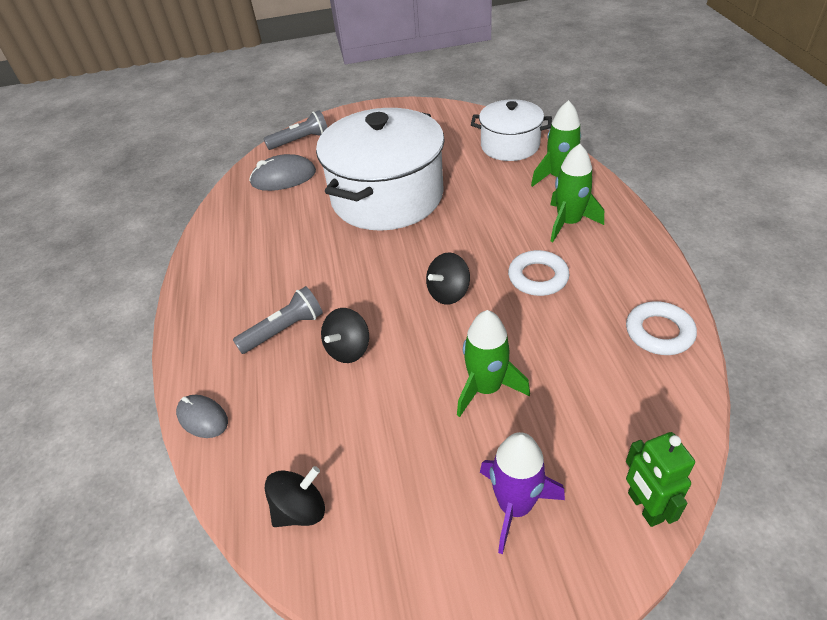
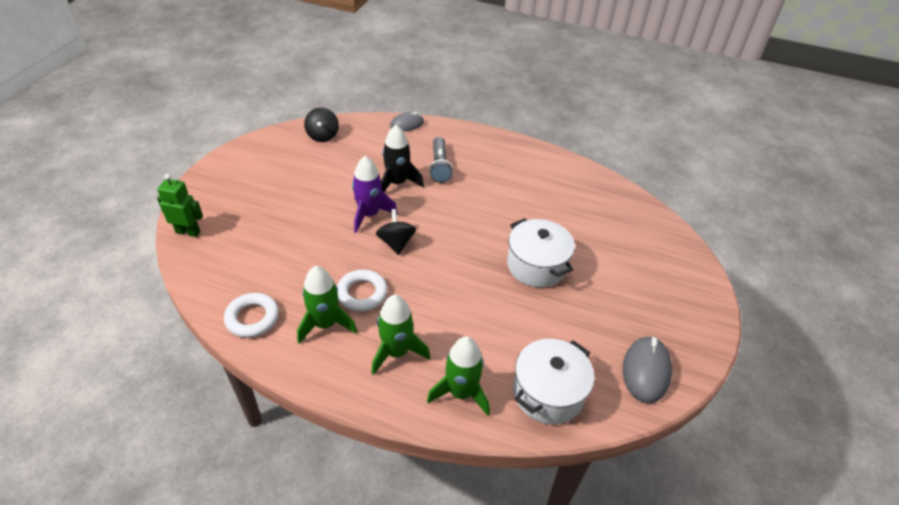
camera: 115 degrees right, 0 degrees up
(283, 178) = (617, 221): grey mouse -> grey mouse (646, 371)
(300, 140) = (677, 252): grey flashlight -> none
(348, 349) = (397, 183): black spinning top -> black rocket
(387, 196) = (536, 265): white pot -> white pot, size x0.56
(486, 388) = (310, 219): green rocket -> green rocket (325, 324)
(514, 506) = (244, 193): purple rocket -> purple rocket (369, 215)

